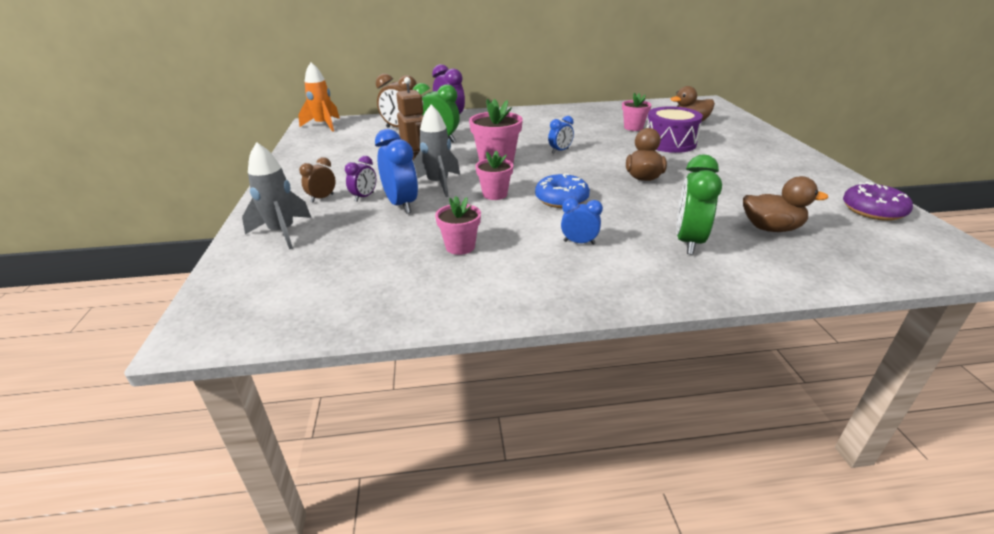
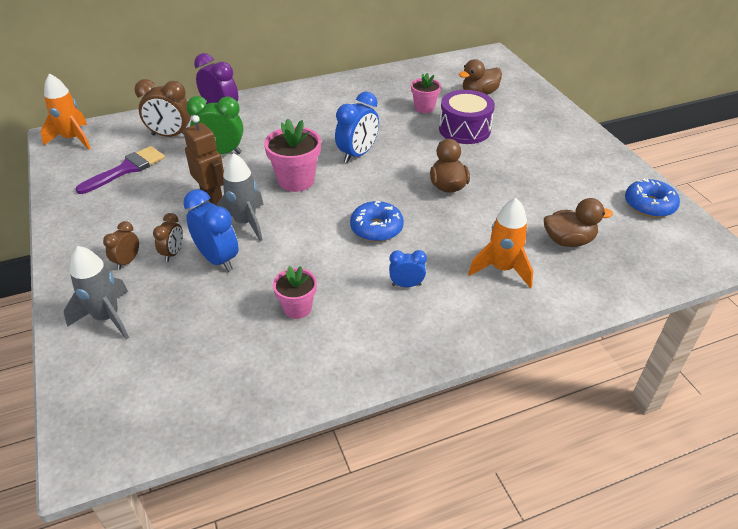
camera: 15 degrees left, 10 degrees up
(355, 144) = (126, 169): none -> purple brush
(364, 197) = (173, 253): purple clock -> brown clock
(495, 194) = (309, 230): pink flower pot -> none
(560, 151) = (357, 154): blue clock -> blue clock, size x1.75
(689, 242) = (502, 269): green clock -> orange rocket
(873, 210) = (649, 205): purple donut -> blue donut

